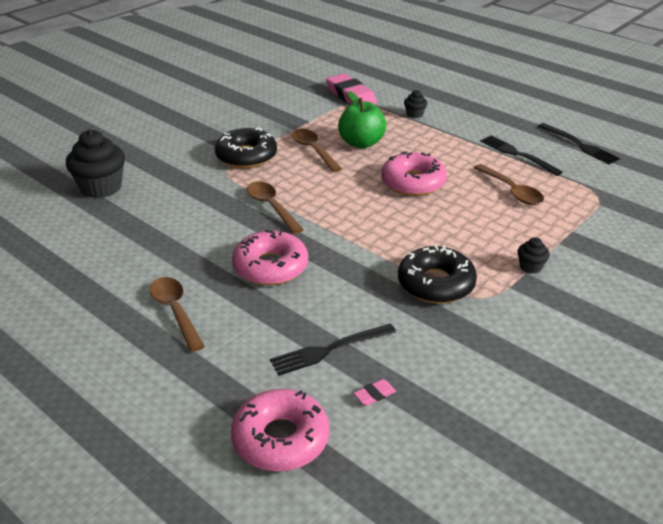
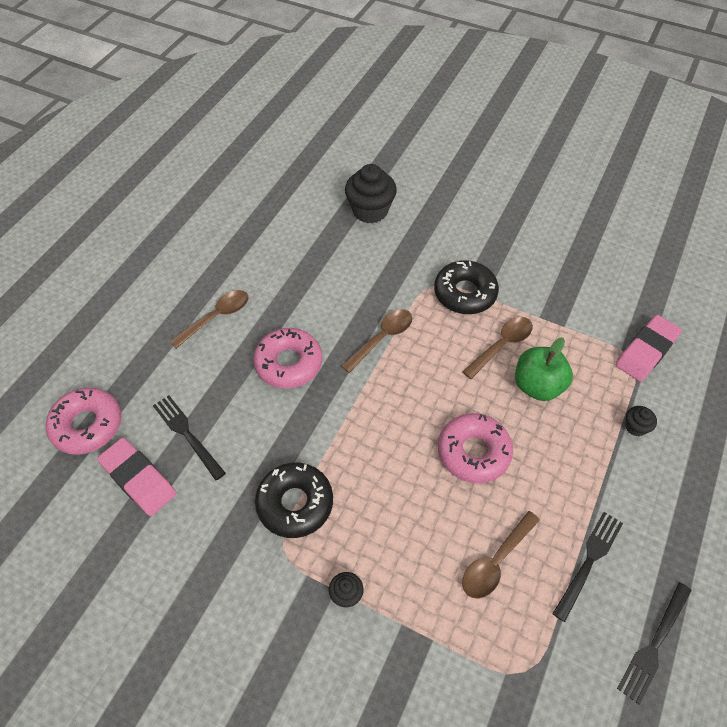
camera: 75 degrees right, 20 degrees up
(374, 395) = (138, 479): pink eraser -> pink eraser, size x2.39

